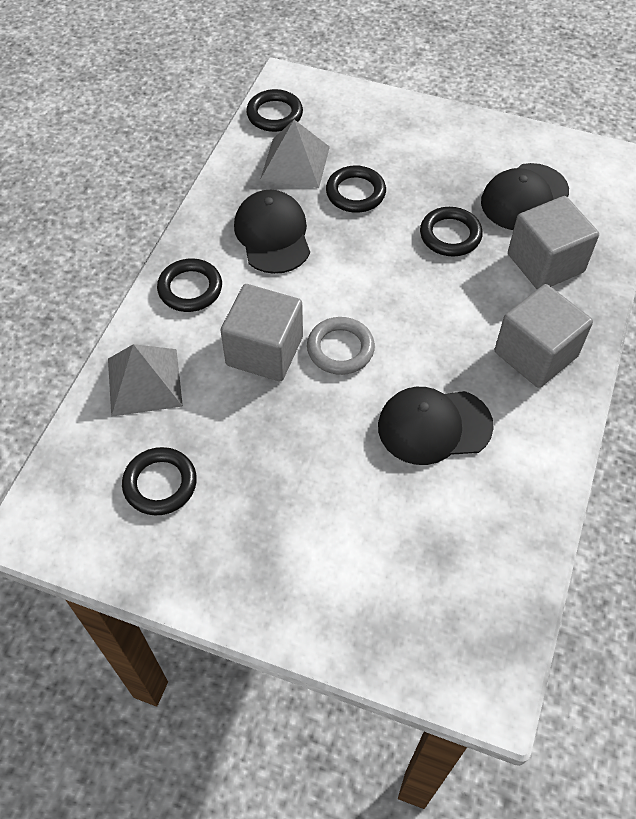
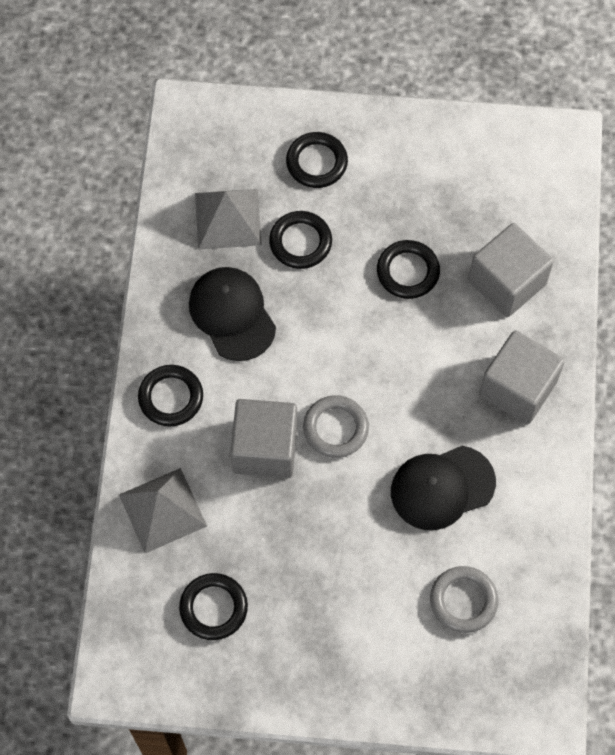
camera: 15 degrees left, 10 degrees up
(274, 114) = (187, 159): black ring -> black ring (316, 162)
(428, 542) = (463, 601): none -> grey ring
(524, 197) = (470, 207): black cap -> none

